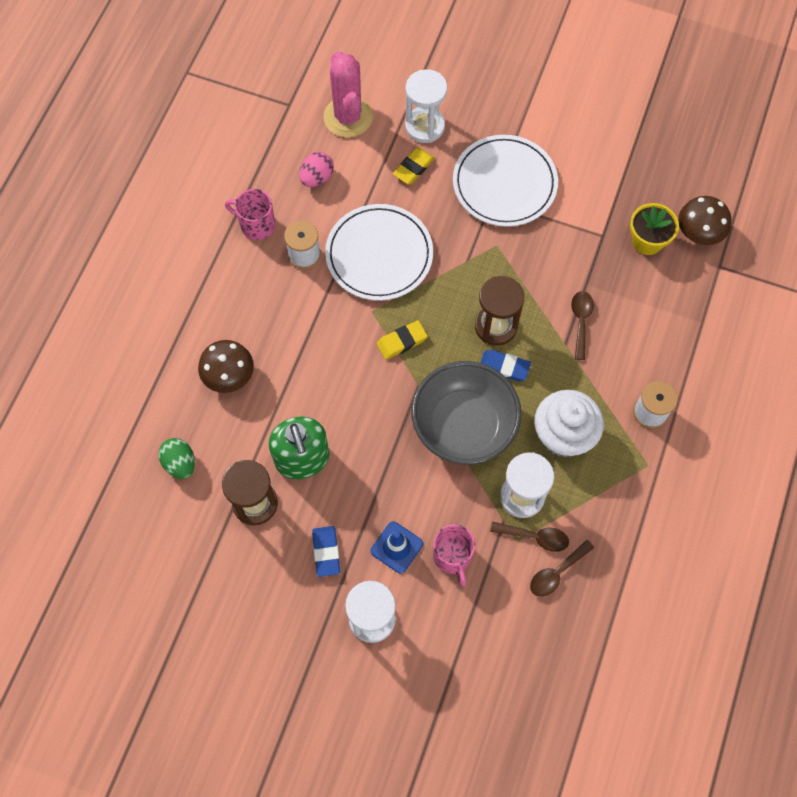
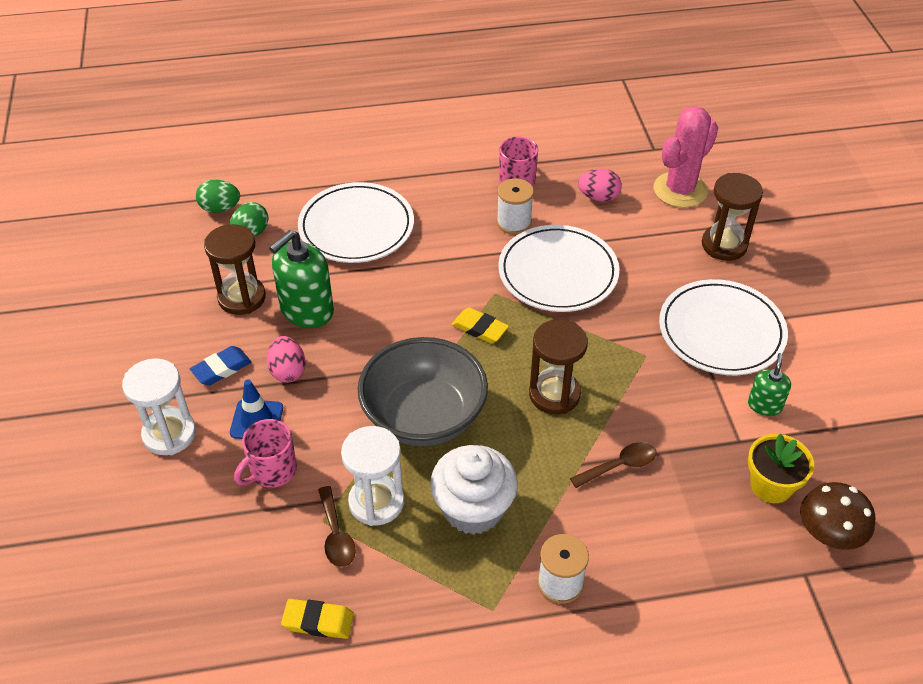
camera: 60 degrees right, 20 degrees down
(129, 475) = (220, 208): none -> green egg
(229, 375) = (356, 227): brown mushroom -> white plate
(360, 502) = (288, 371): none -> pink egg
(413, 168) = (672, 256): yellow eraser -> yellow eraser (318, 621)
(425, 126) = (724, 245): white hourglass -> brown hourglass
(504, 367) = (514, 421): blue eraser -> none
(556, 572) = (306, 574): brown spoon -> none
(583, 201) = (764, 405): none -> green soap dispenser

